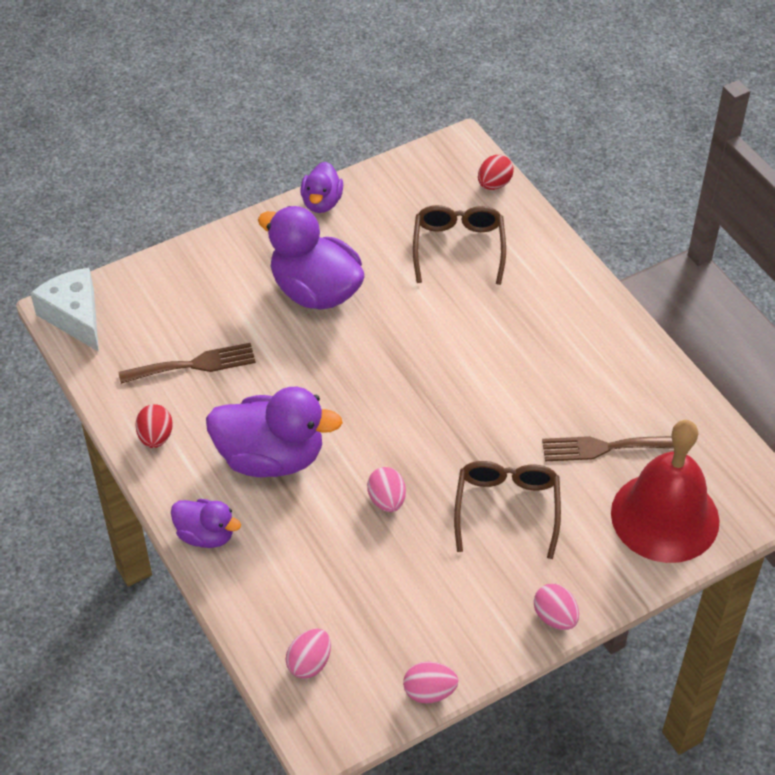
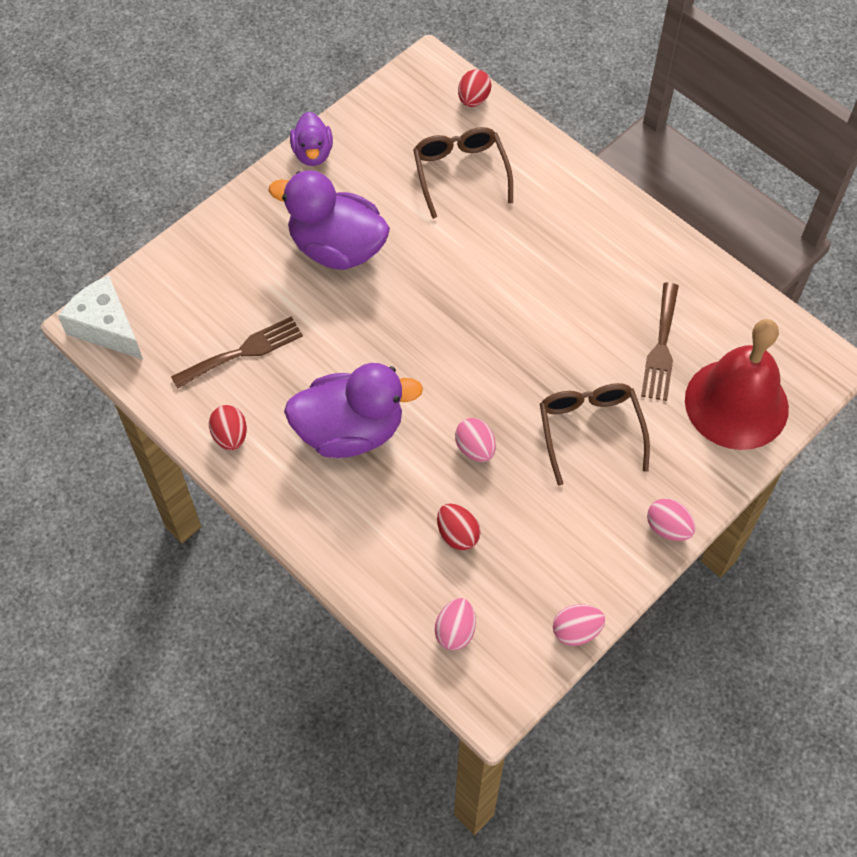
camera: 15 degrees left, 10 degrees up
(206, 535) = (313, 526): purple duck -> none
(342, 575) = (457, 534): none -> red egg
(605, 447) = (661, 347): brown fork -> brown fork turned 60 degrees counterclockwise

